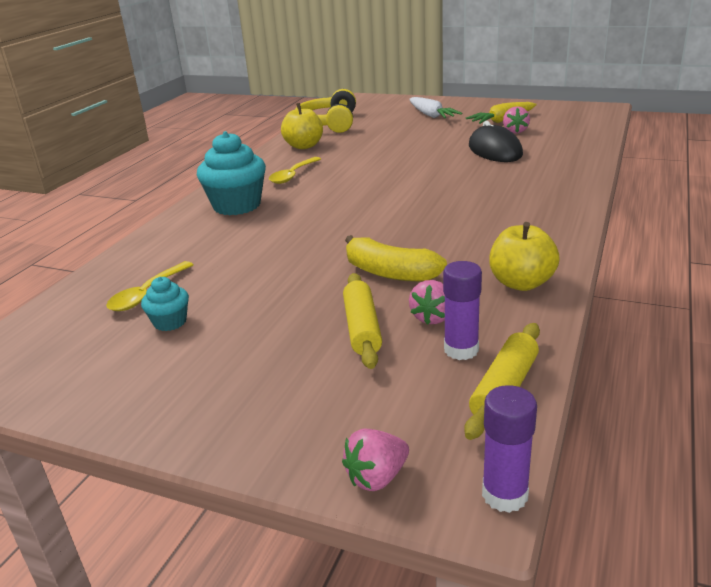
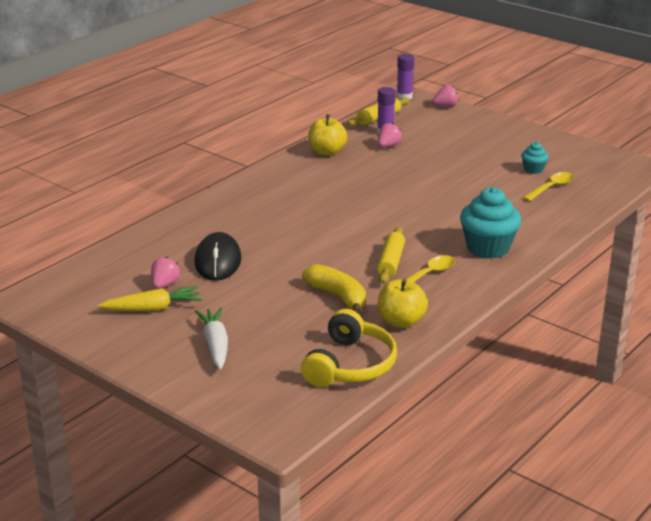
camera: 165 degrees left, 0 degrees up
(362, 328) = (427, 148): yellow rolling pin -> yellow rolling pin (391, 262)
(390, 273) = (395, 171): yellow banana -> yellow banana (337, 296)

